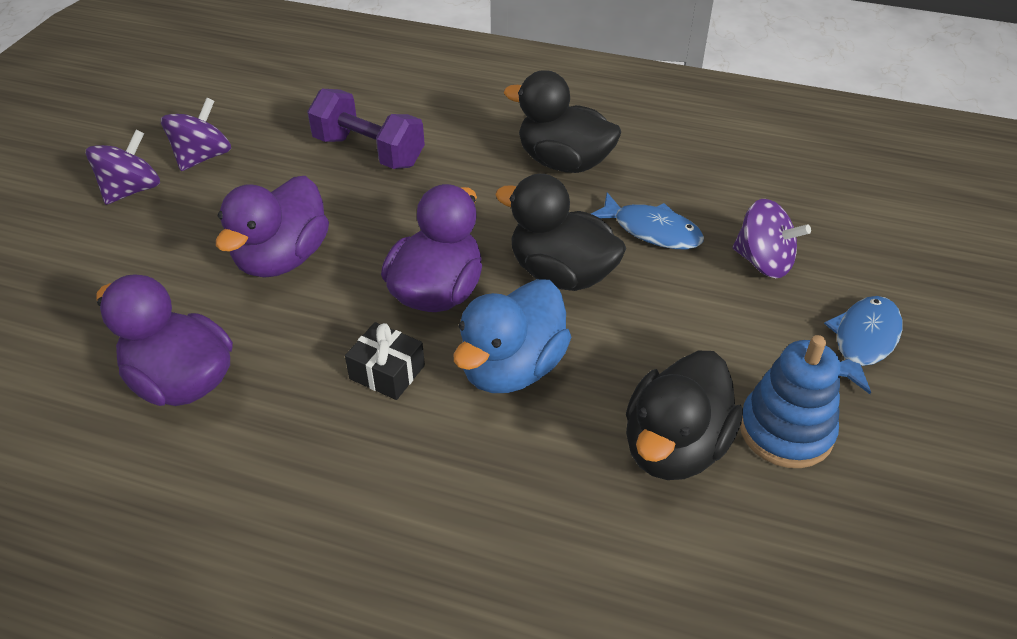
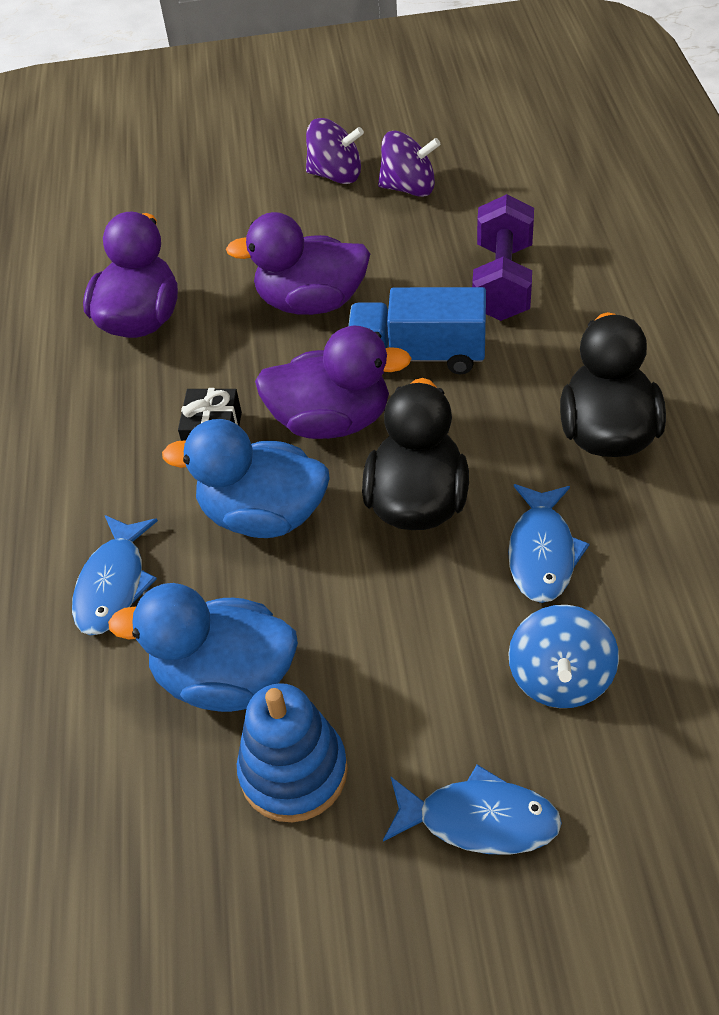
camera: 70 degrees right, 5 degrees up
(406, 220) = (418, 355): none -> blue truck
(523, 500) = (114, 584): none -> blue fish
(674, 447) = (225, 678): black duck -> blue duck
(763, 262) = (560, 678): purple spinning top -> blue spinning top

